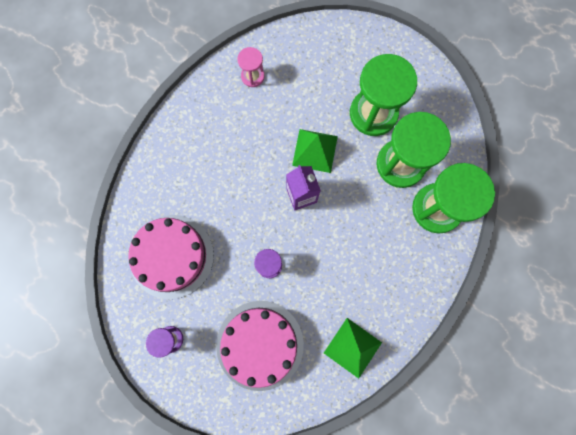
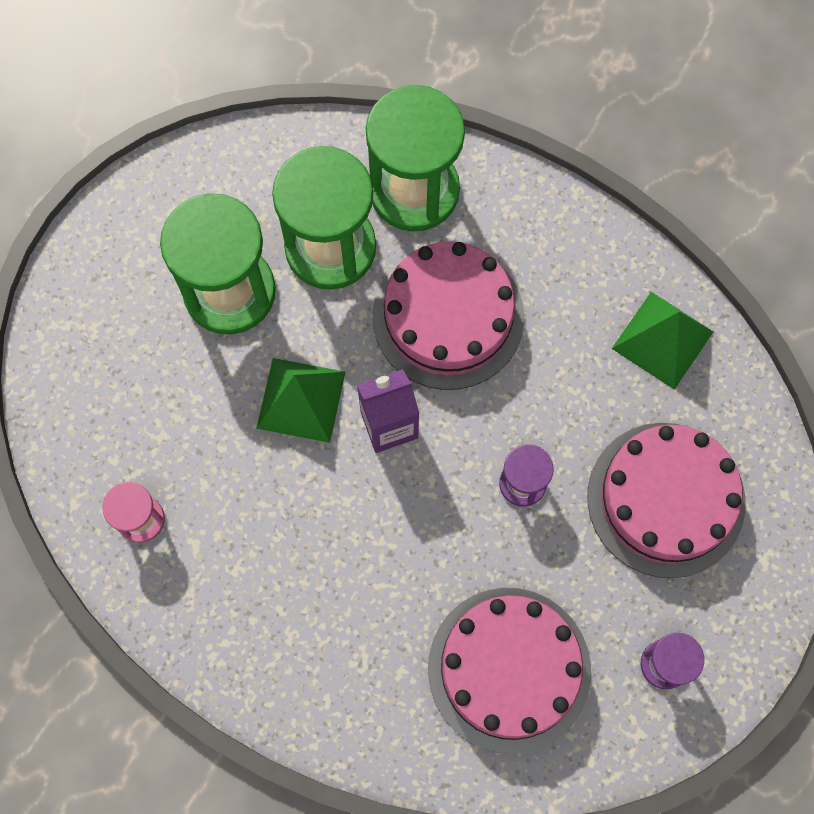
camera: 90 degrees left, 5 degrees down
(363, 227) = (448, 317): none -> pink cake

